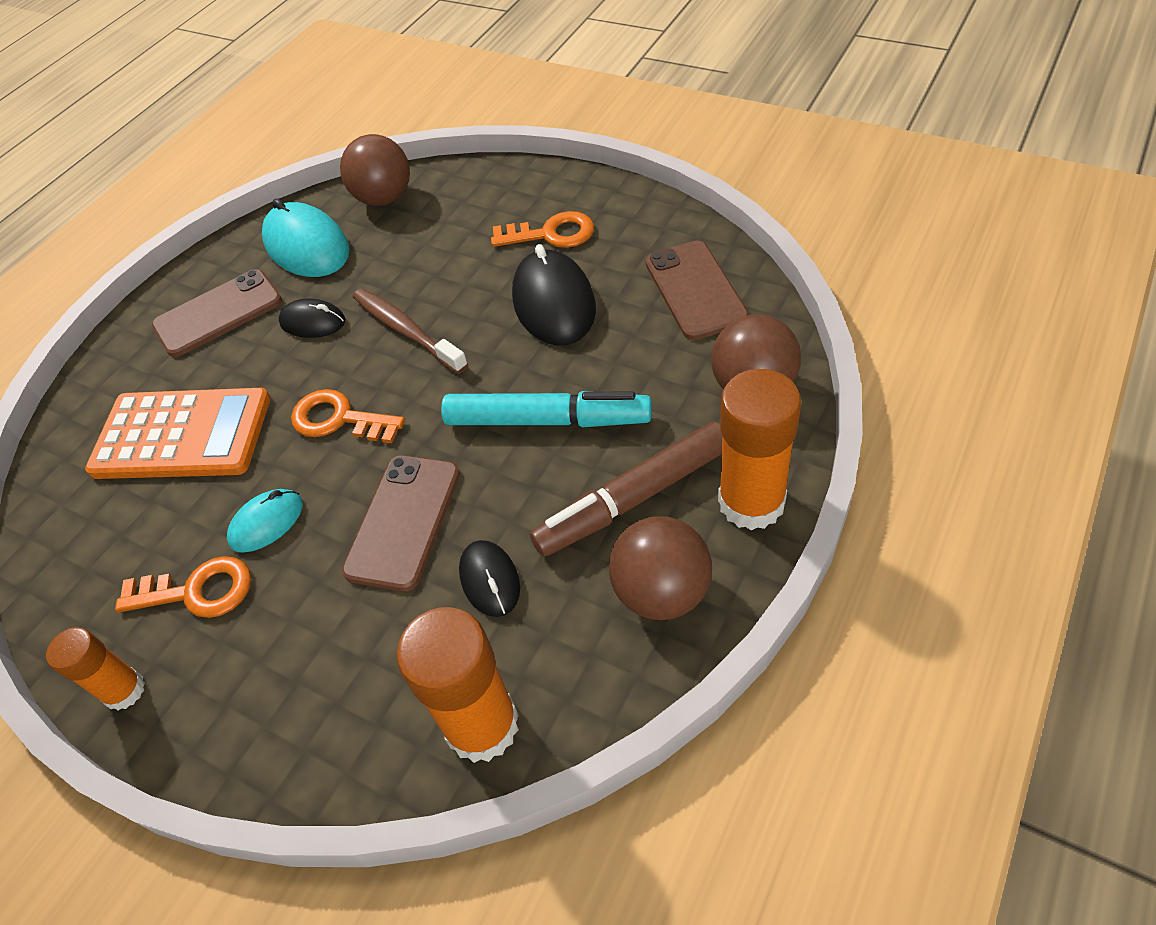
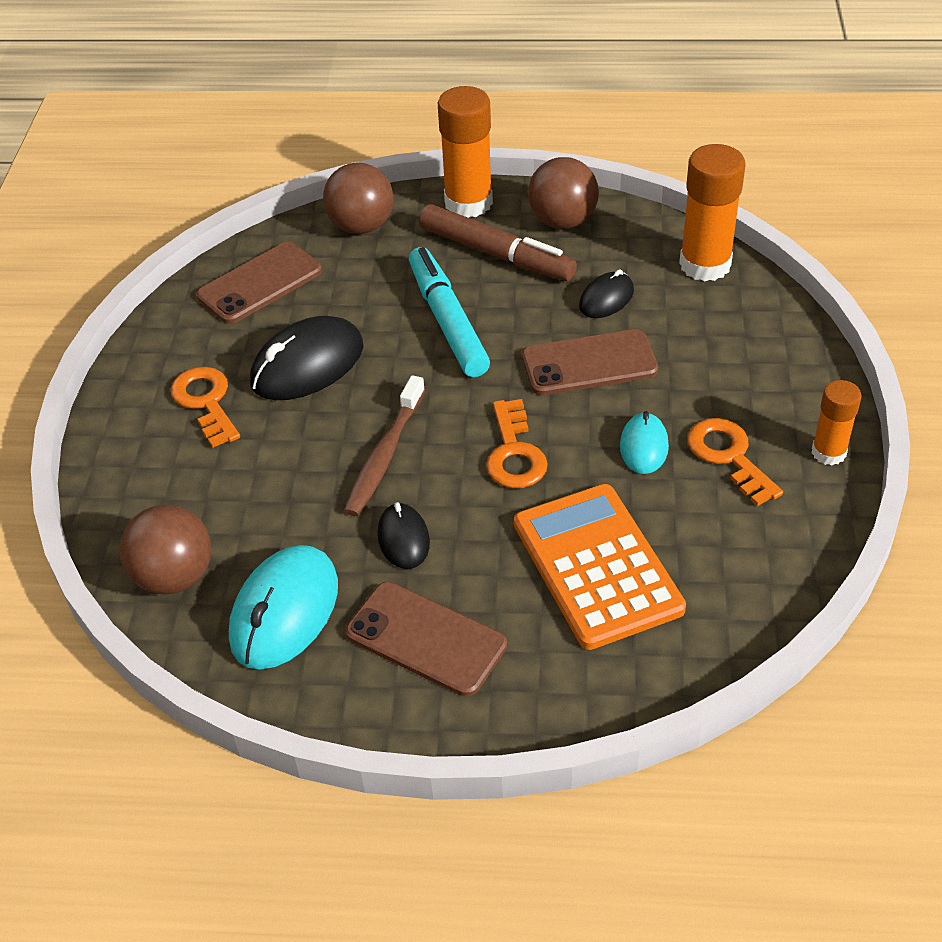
camera: 120 degrees left, 5 degrees down
(267, 523) = (643, 446): turquoise mouse -> turquoise mouse turned 75 degrees clockwise

